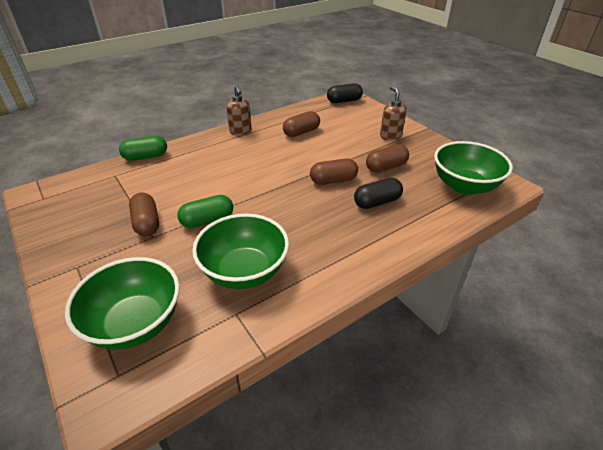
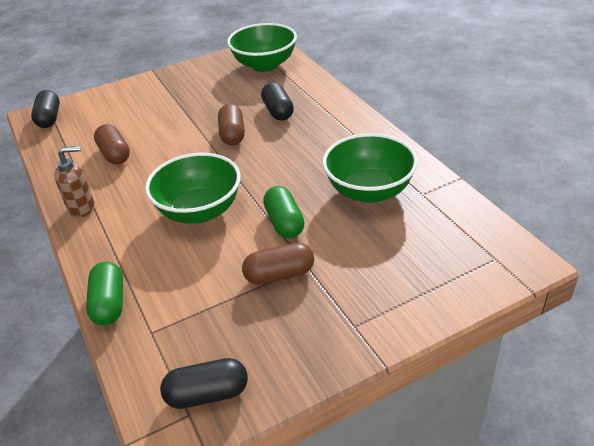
camera: 80 degrees left, 0 degrees up
(53, 203) = (207, 394): none -> black capsule
(135, 323) = (437, 257): green bowl -> green bowl (199, 211)
(386, 167) = (219, 101): brown capsule -> none
(390, 136) = (158, 93): brown soap dispenser -> none

